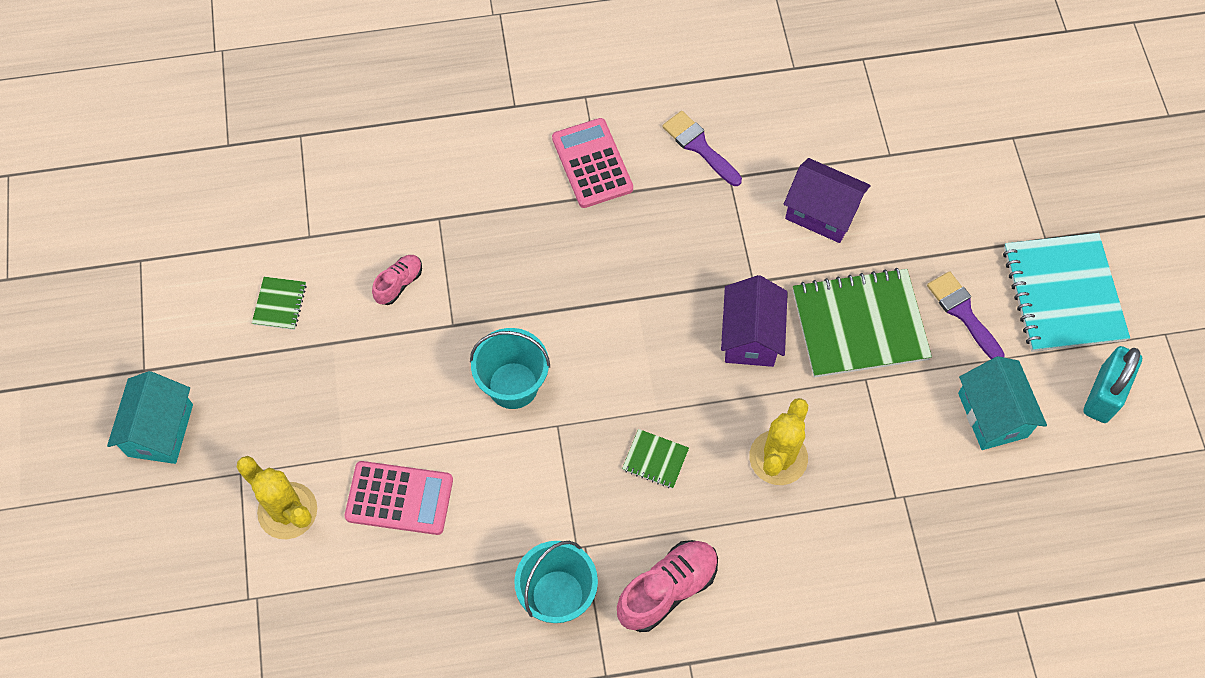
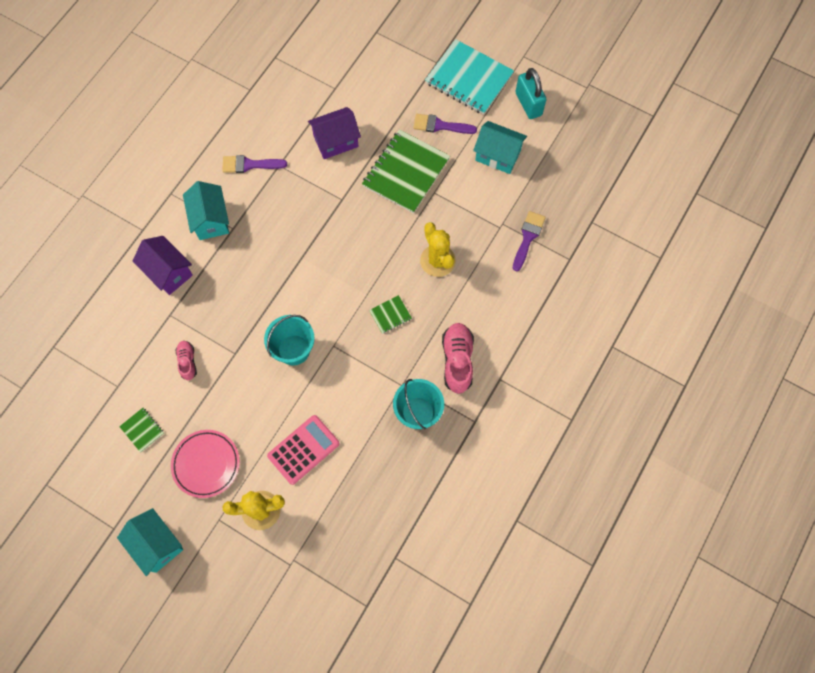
camera: 50 degrees left, 5 degrees up
(294, 405) = (206, 464): none -> pink plate
(592, 163) = (211, 220): pink calculator -> turquoise house
(750, 336) = (368, 223): purple house -> purple house (168, 272)
(915, 544) = (528, 237): none -> purple brush

